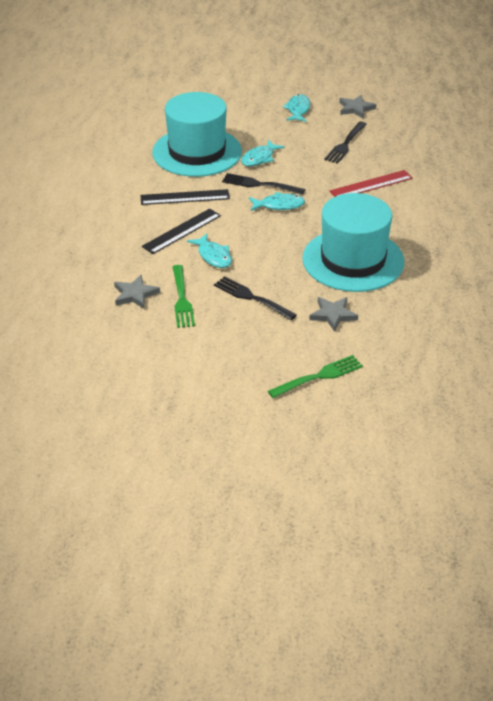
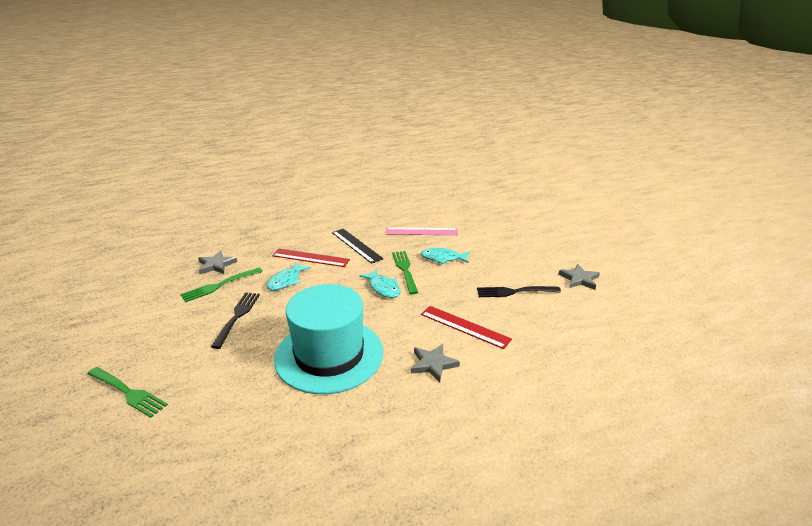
camera: 60 degrees right, 10 degrees down
(182, 231) = (310, 258): black ruler -> red ruler
(197, 152) = (421, 231): turquoise hat -> pink ruler
(260, 184) = (405, 270): black fork -> green fork
(298, 110) = (536, 253): turquoise fish -> none
(333, 315) = (231, 370): grey star -> grey star (433, 364)

